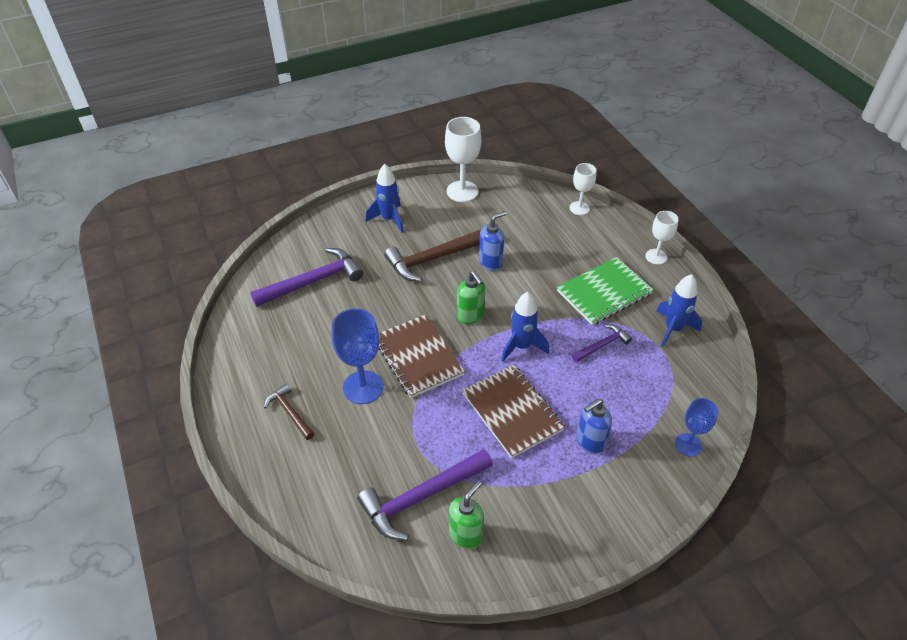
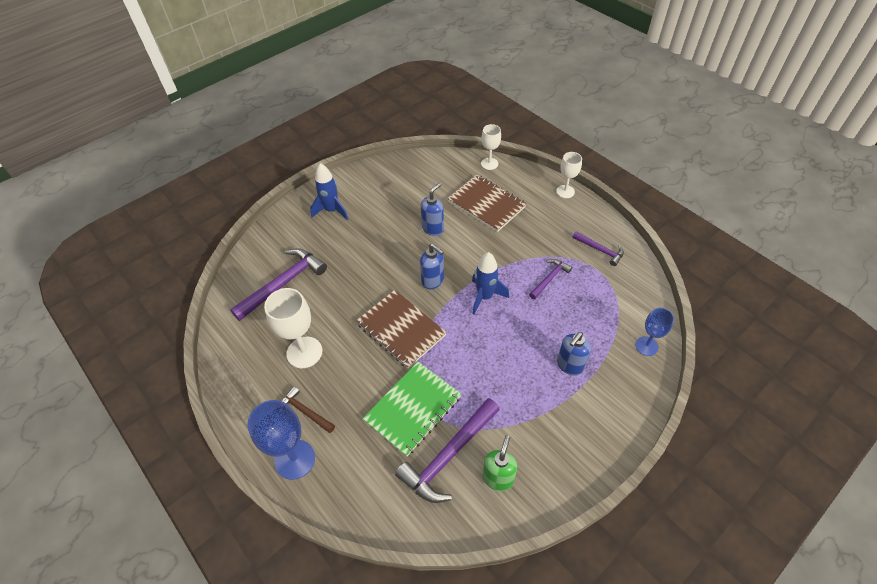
camera: 15 degrees left, 5 degrees up
(363, 387) = (362, 370): blue goblet -> blue goblet (295, 459)
(433, 258) = (383, 237): brown hammer -> none
(462, 191) = (386, 171): white goblet -> white goblet (304, 352)
(470, 316) = (433, 281): green soap dispenser -> blue soap dispenser
(512, 412) = (497, 357): brown notebook -> brown notebook (486, 204)
(604, 292) = (535, 232): green notebook -> green notebook (413, 408)
(673, 329) = (600, 250): blue rocket -> purple hammer

